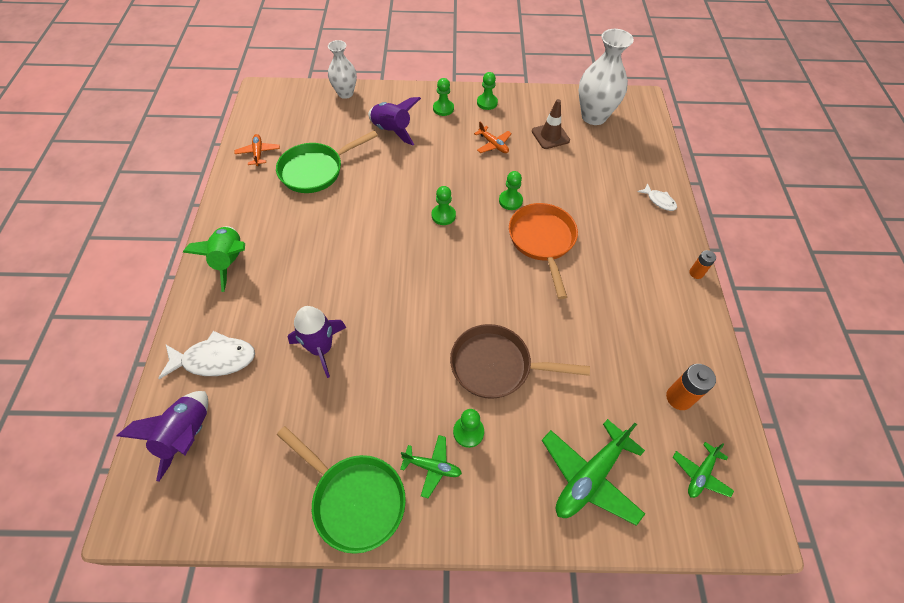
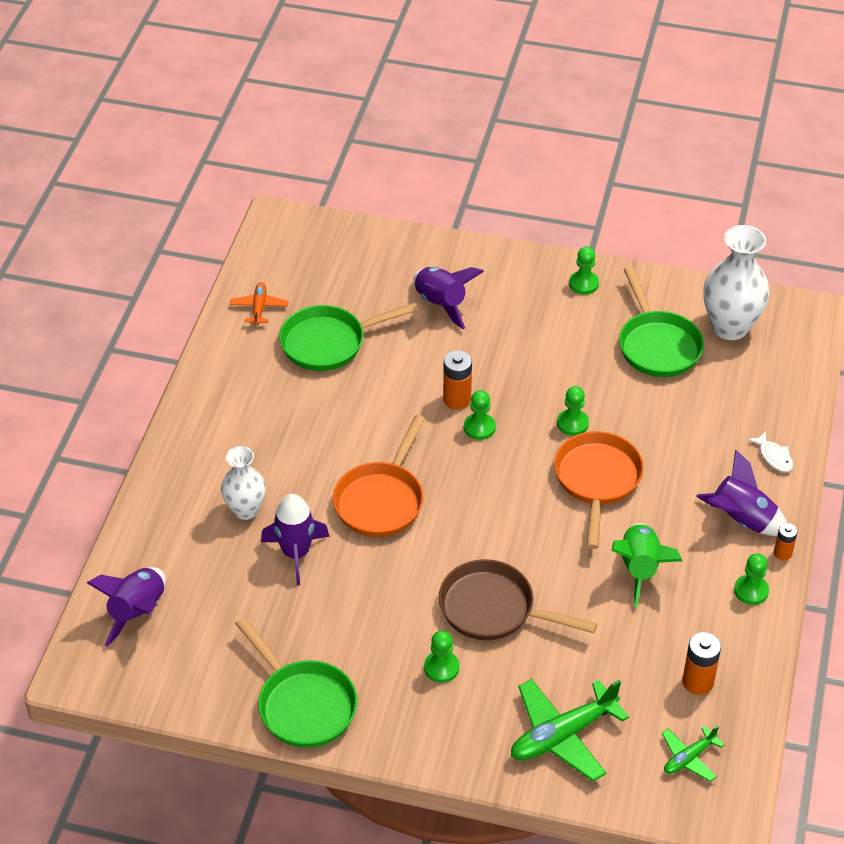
camera: 15 degrees right, 10 degrees down
(215, 359) = (175, 542): white fish -> none
(230, 261) = (206, 437): green rocket -> green rocket (639, 569)
(345, 93) = (389, 240): white vase -> white vase (245, 510)
(382, 288) = (381, 500): none -> orange pan
(421, 197) = (457, 399): none -> orange battery
(432, 467) = (392, 692): green plane -> none
(443, 108) = (519, 283): green pawn -> green pawn (751, 591)
(493, 144) = (573, 345): orange plane -> none
(550, 136) = (657, 345): brown traffic cone -> green pan
(656, 252) = (741, 520): none -> purple rocket

